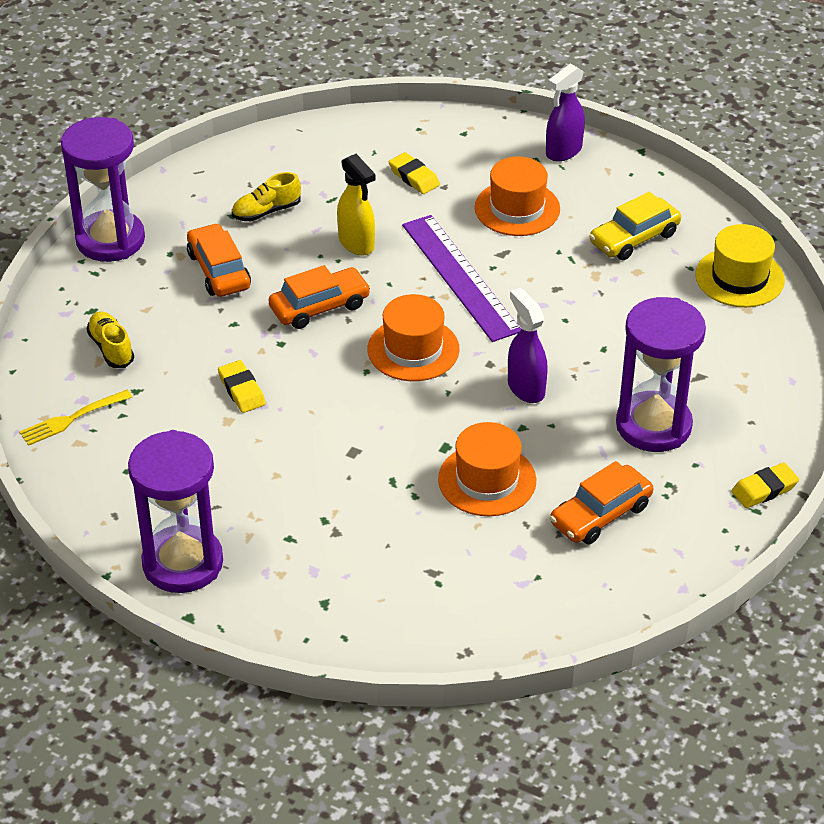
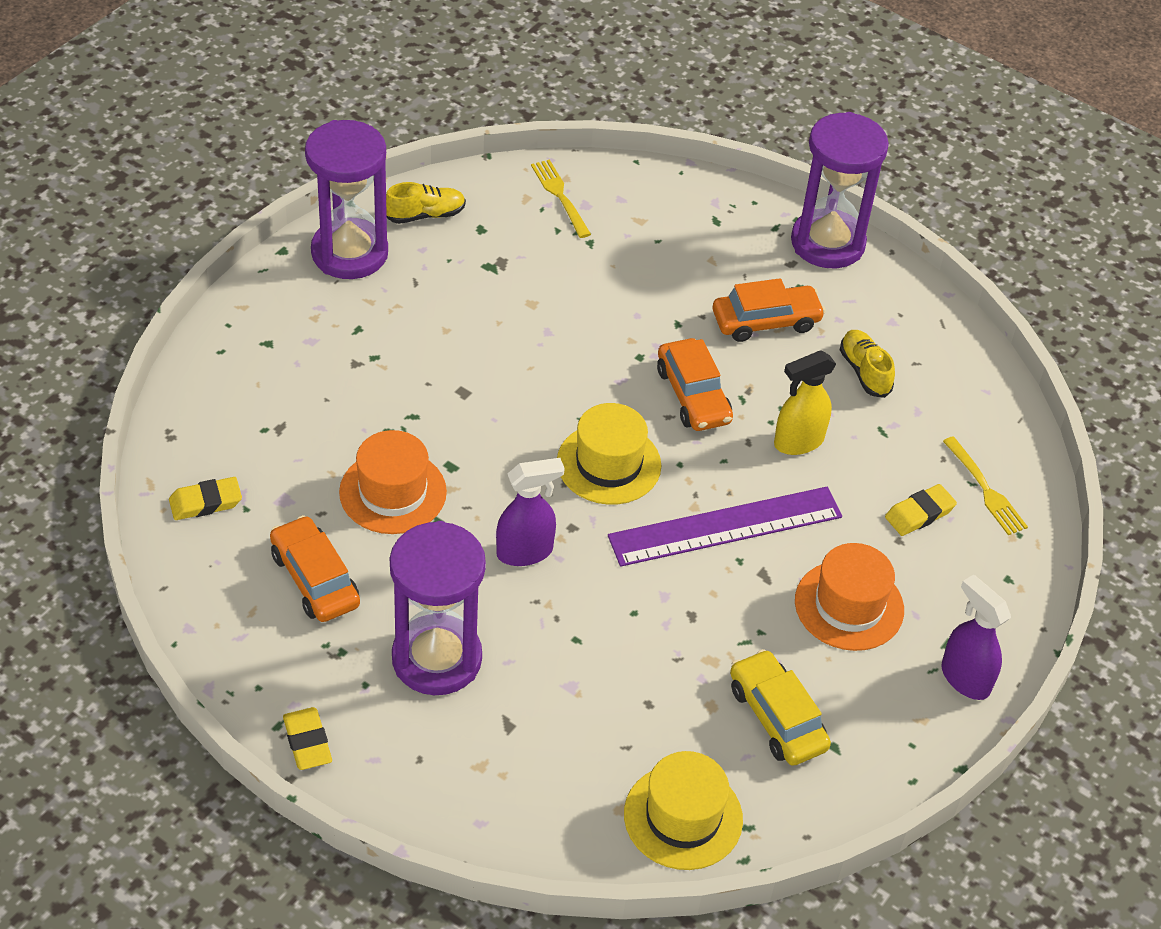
camera: 95 degrees right, 5 degrees up
(111, 348) = (656, 230): yellow shoe -> yellow shoe (425, 215)
(242, 390) = (573, 318): yellow eraser -> yellow eraser (205, 502)
(379, 145) = (986, 490): none -> yellow fork
(413, 349) = (608, 464): orange hat -> yellow hat

